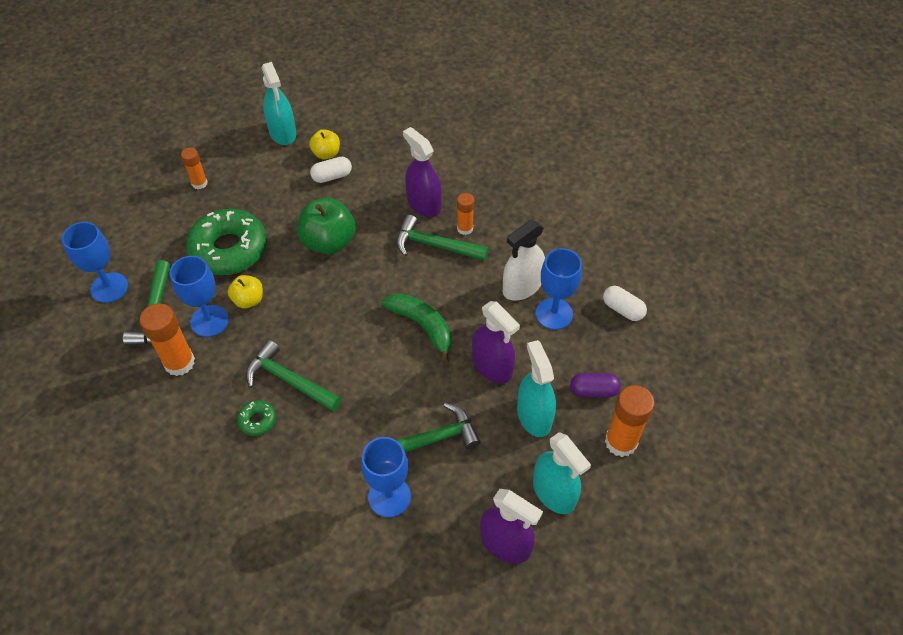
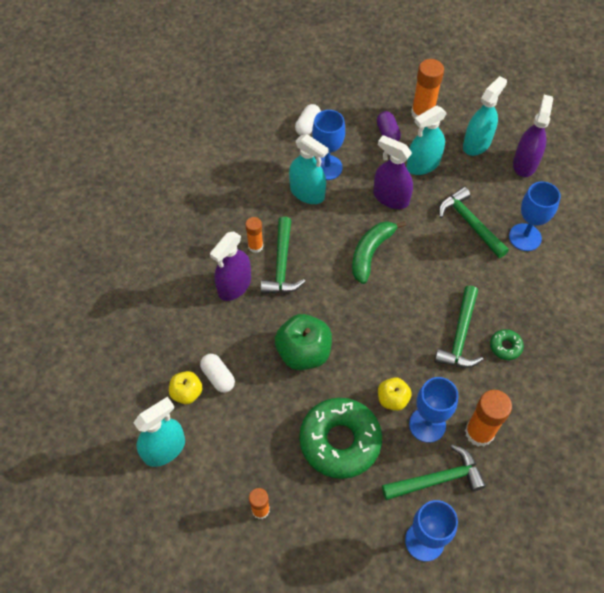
camera: 105 degrees left, 5 degrees up
(492, 366) = (391, 198): purple spray bottle -> purple spray bottle turned 90 degrees counterclockwise
(522, 287) = (307, 193): white spray bottle -> turquoise spray bottle

